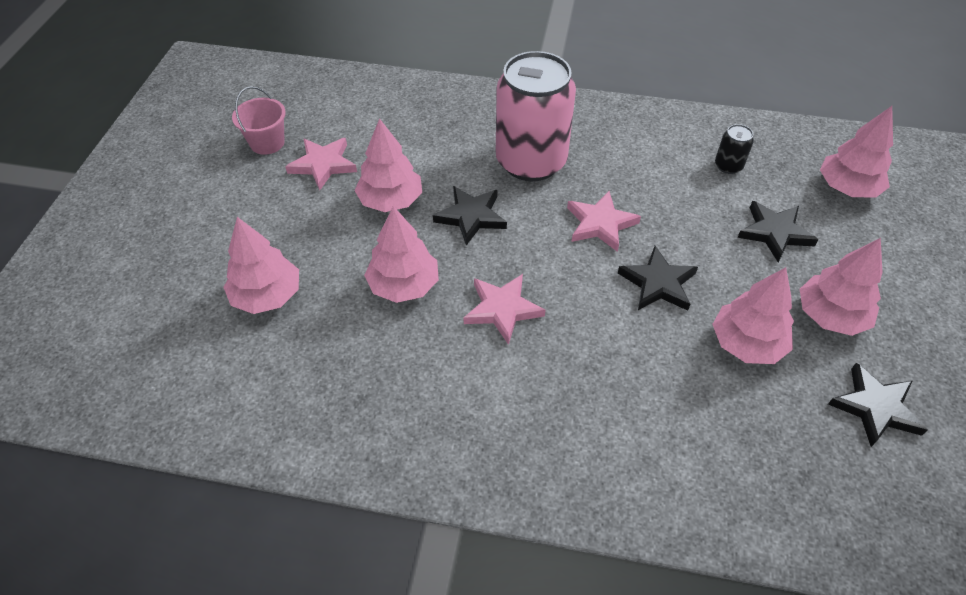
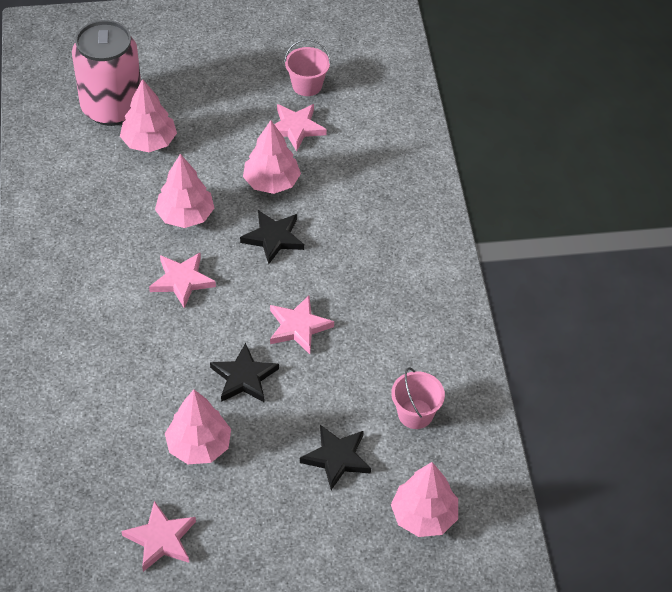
camera: 70 degrees right, 0 degrees up
(531, 161) = (357, 263): pink can -> pink can (112, 108)
(728, 166) = (415, 414): black can -> pink bucket
(830, 316) = (249, 505): pink tree -> none
(875, 408) = (161, 539): black star -> pink star

